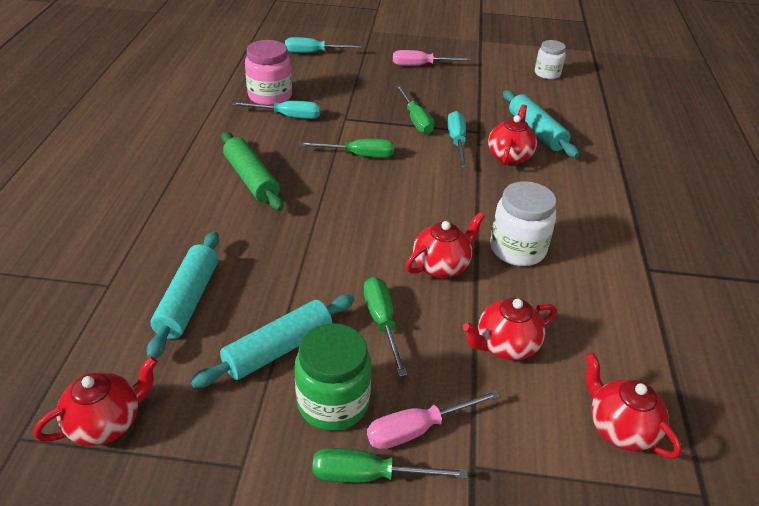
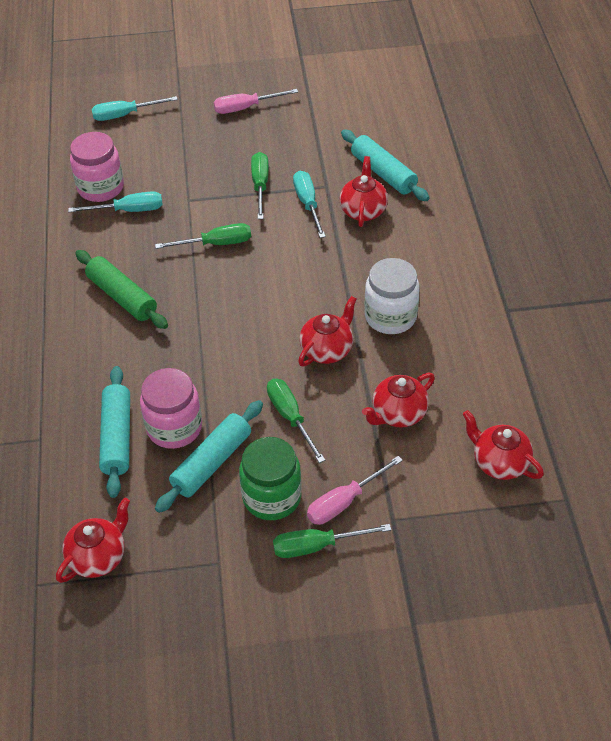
camera: 10 degrees left, 10 degrees up
(252, 305) = (174, 427): none -> pink jar
(416, 120) = (260, 185): green screwdriver -> green screwdriver turned 150 degrees counterclockwise
(547, 74) = (381, 90): white jar -> none

